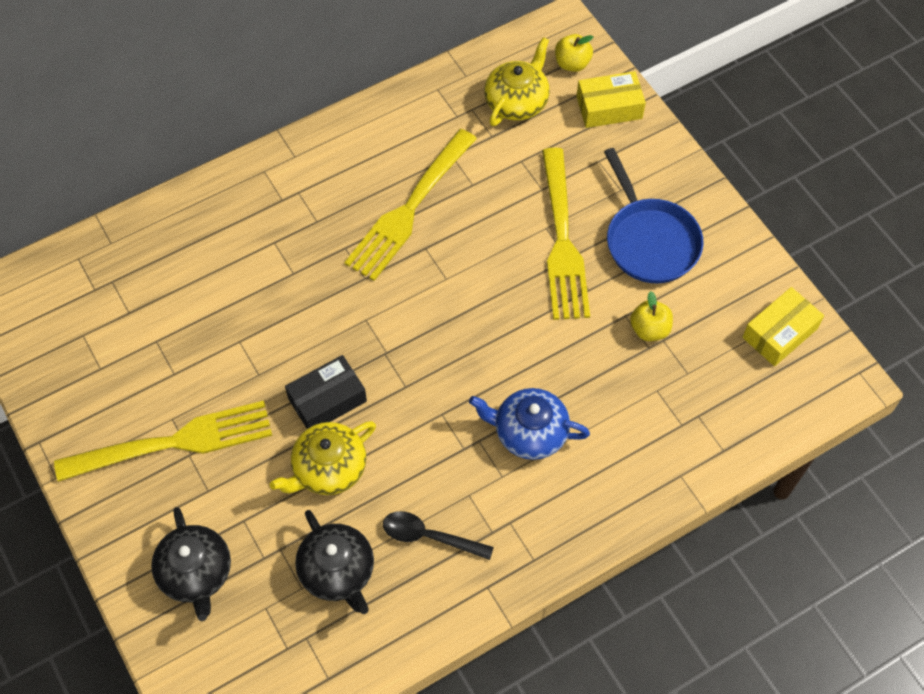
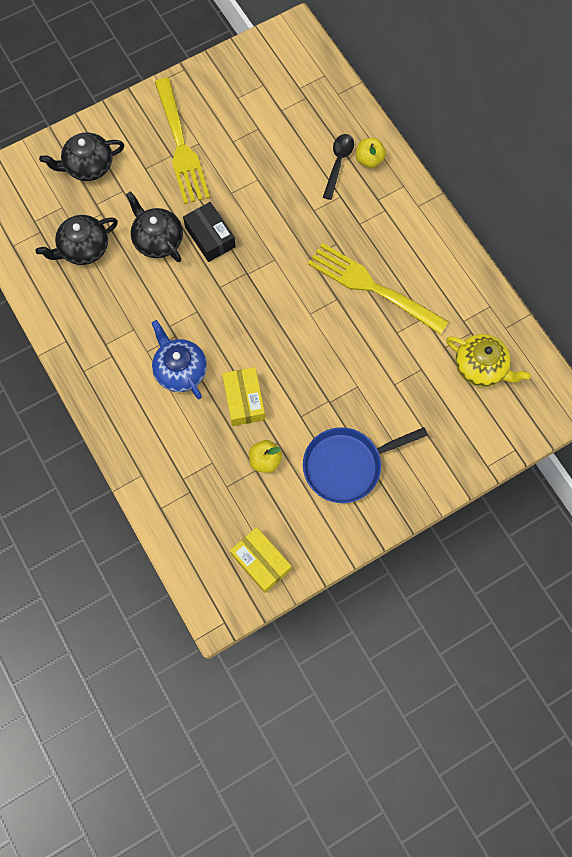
camera: 90 degrees right, 10 degrees up
(328, 468) = (158, 240): yellow teapot -> black teapot
(429, 536) = (104, 304): black spoon -> black spoon (338, 163)
(529, 432) = (180, 370): blue teapot -> blue teapot turned 45 degrees counterclockwise
(561, 239) = (346, 398): yellow fork -> none
(572, 63) = (524, 412): yellow apple -> yellow apple (369, 160)
(609, 107) = (479, 440): yellow box -> yellow box (244, 400)

